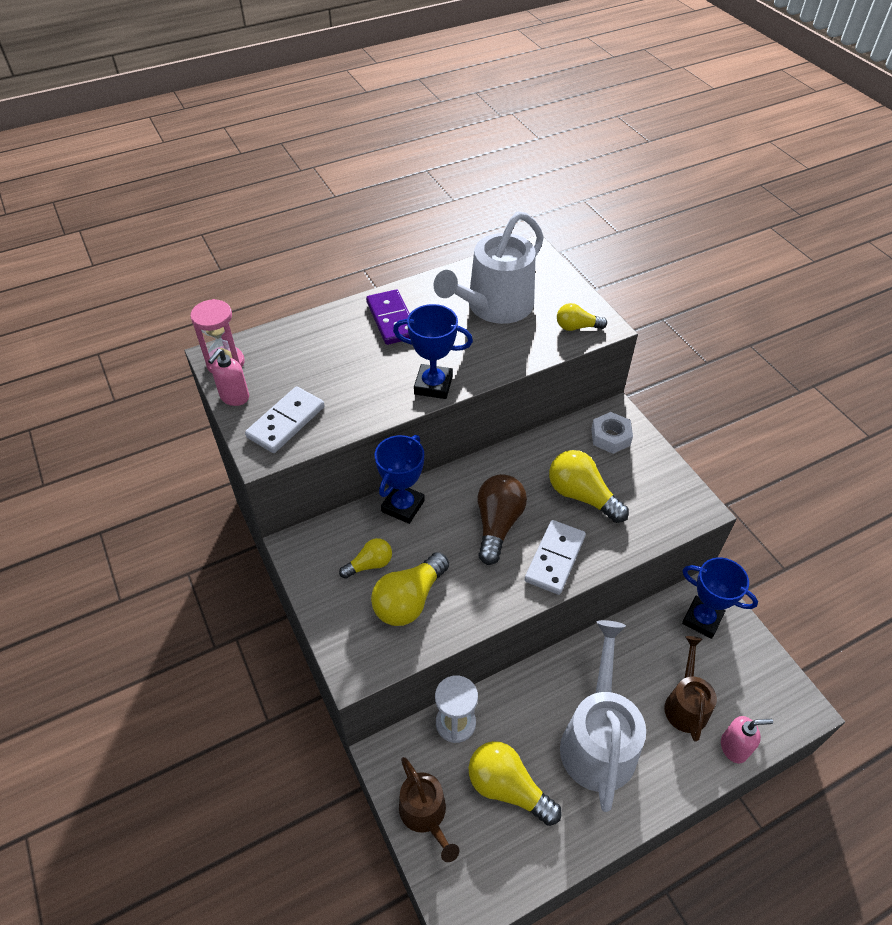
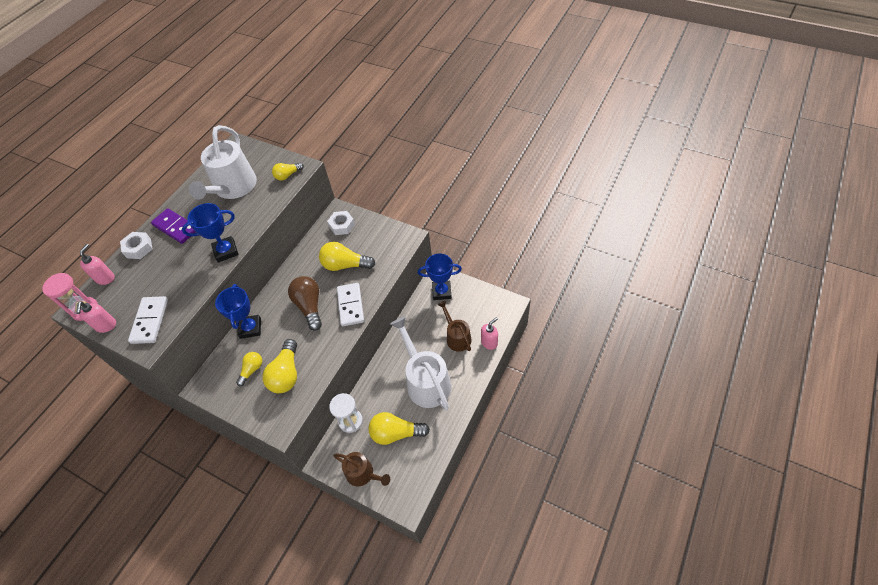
camera: 30 degrees left, 5 degrees up
(272, 337) = (105, 278): none -> pink soap dispenser
(332, 321) = (139, 248): none -> white nut

